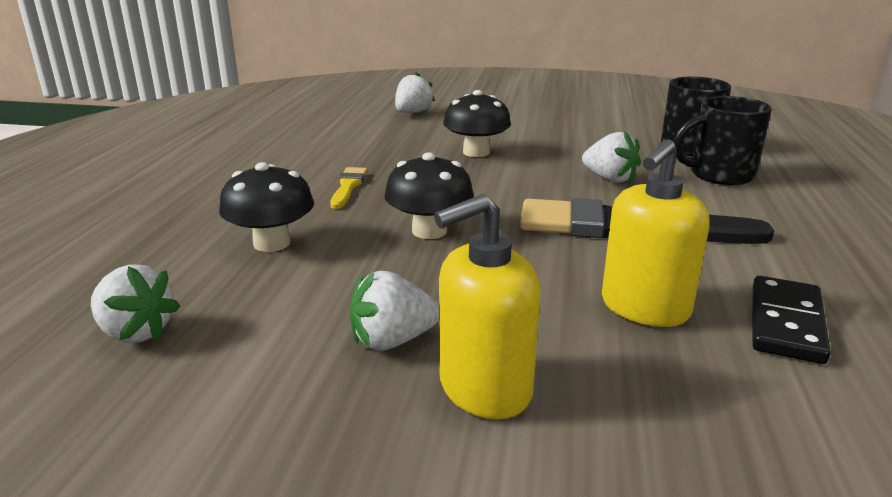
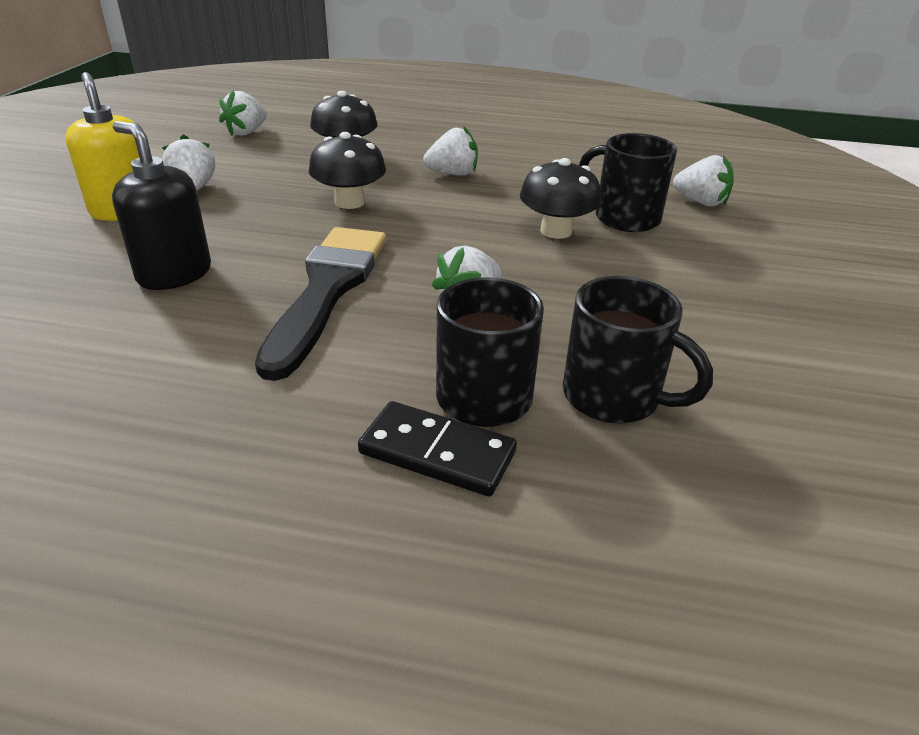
camera: 90 degrees right, 10 degrees up
(348, 186) = (453, 174): yellow brush -> white strawberry
(446, 133) = (624, 218): none -> black mug
(644, 308) = (174, 274): yellow soap dispenser -> black soap dispenser
(785, 323) = (105, 335): black domino -> black domino (437, 452)

